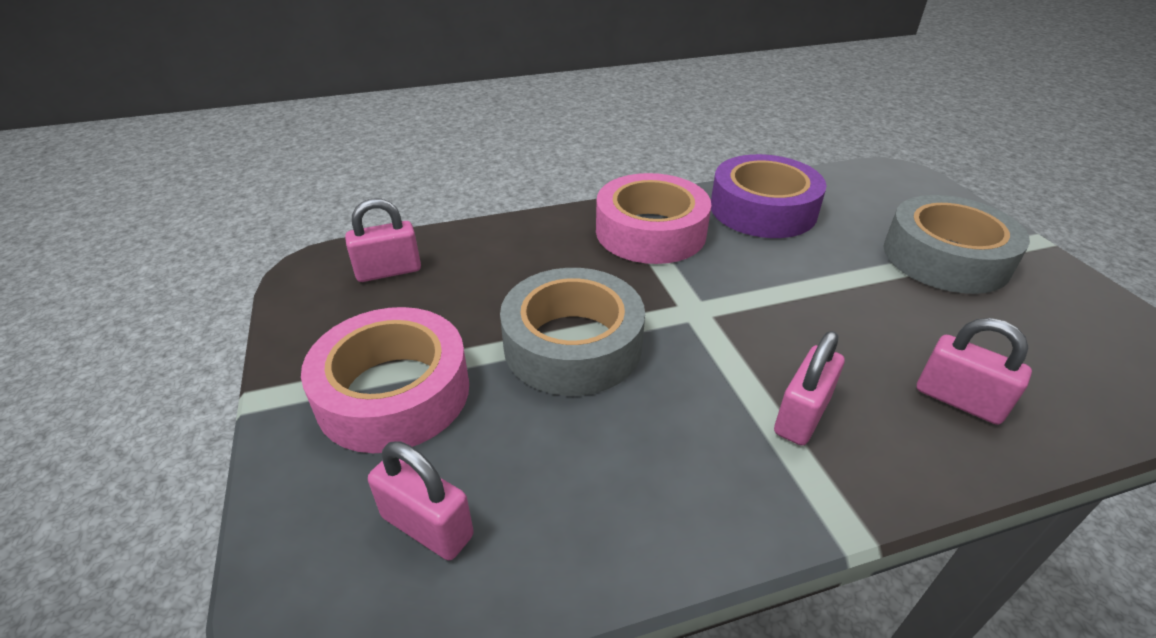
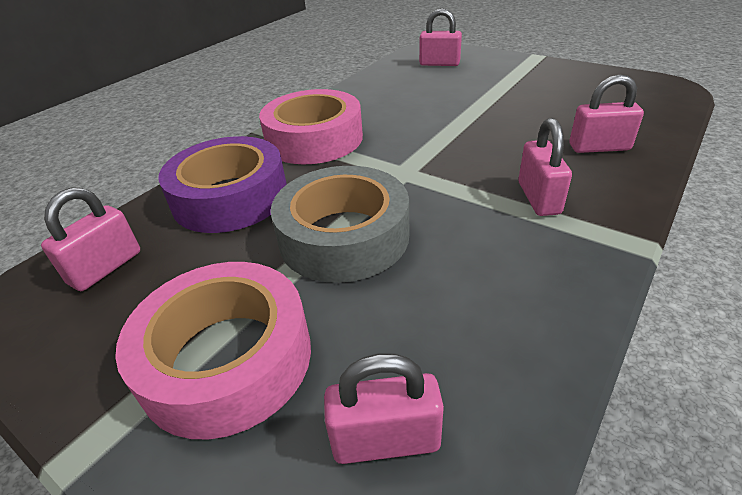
camera: 35 degrees left, 0 degrees up
(763, 209) = (375, 96): purple tape -> purple tape (230, 197)
(887, 198) = (439, 64): none -> pink padlock
(945, 257) = (505, 81): grey tape -> none

